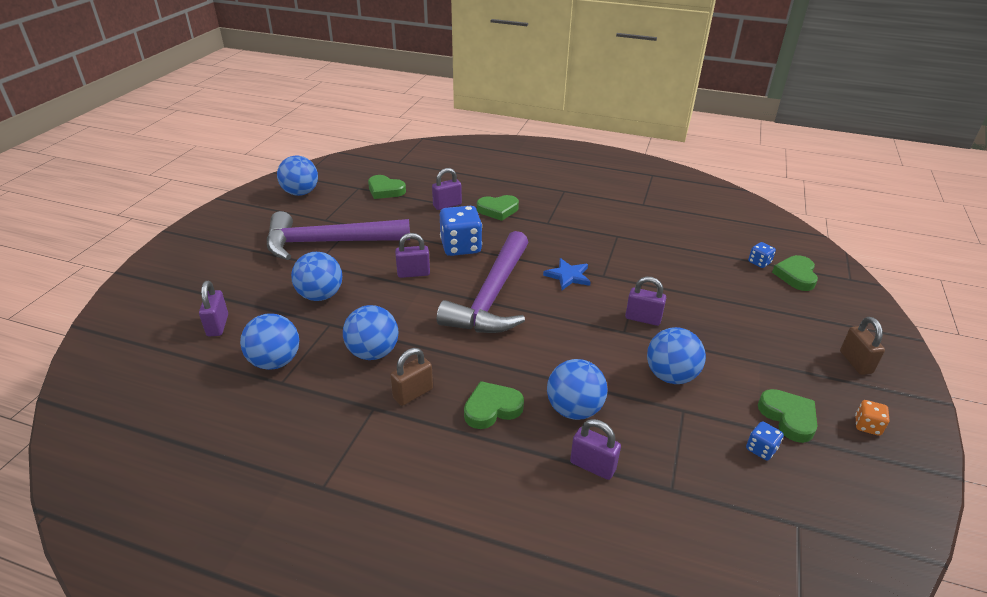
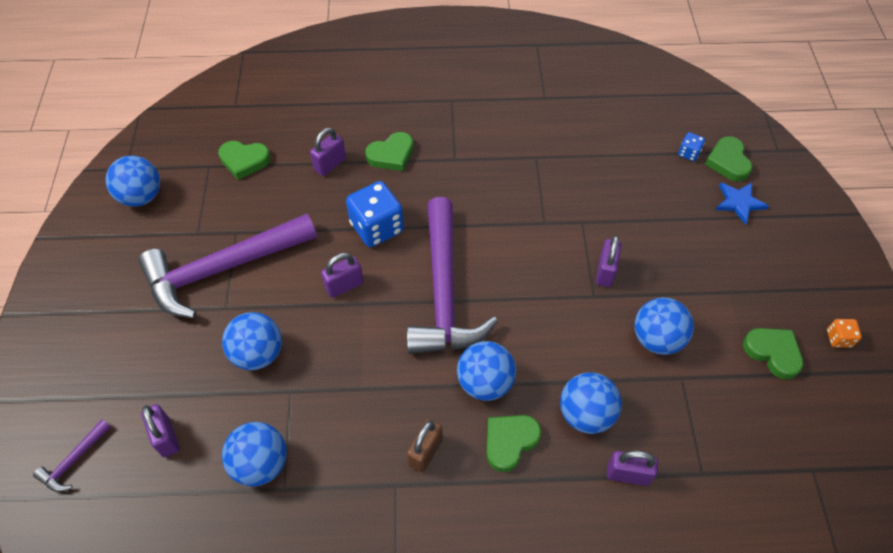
camera: 20 degrees left, 20 degrees up
(144, 320) = (74, 461): none -> purple hammer
(373, 352) = (358, 414): blue ball -> blue ball (485, 383)
(568, 276) = (509, 235): blue star -> blue star (739, 203)
(643, 319) = (605, 272): purple padlock -> purple padlock turned 75 degrees counterclockwise
(761, 449) = (761, 399): blue dice -> none
(855, 362) = (810, 263): brown padlock -> none

